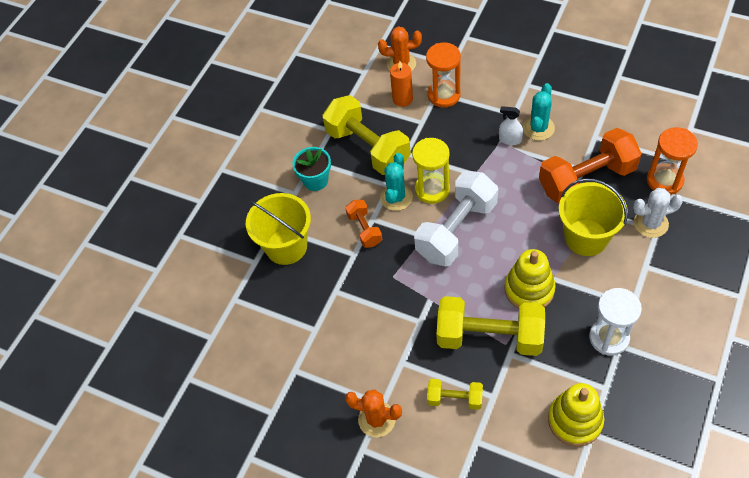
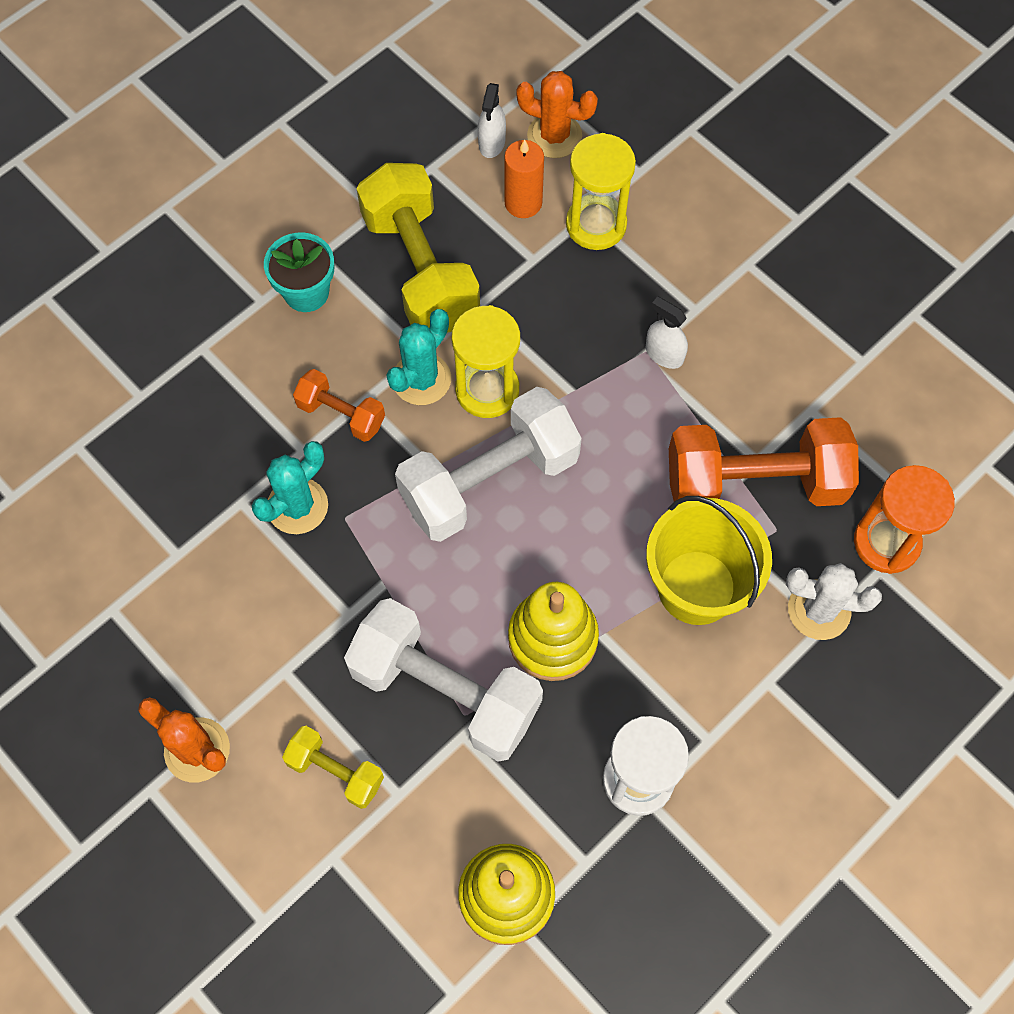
camera: 15 degrees right, 10 degrees up
(286, 246) = (202, 390): yellow bucket -> none
(364, 229) = (341, 414): orange dumbbell -> orange dumbbell turned 60 degrees counterclockwise
(372, 78) = (492, 143): none -> white spray bottle
(444, 95) = (596, 224): orange hourglass -> yellow hourglass
(489, 337) = (445, 691): yellow dumbbell -> white dumbbell
(538, 128) = (723, 354): turquoise cactus -> turquoise cactus (297, 506)

